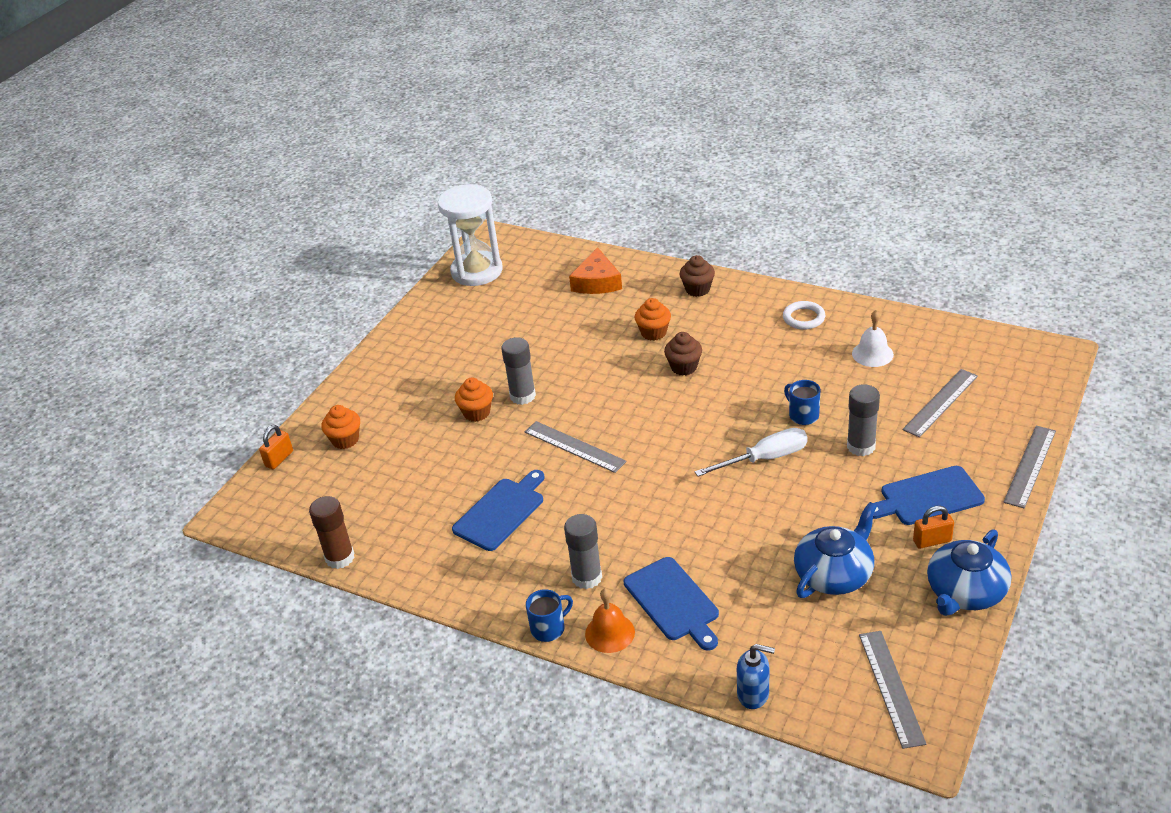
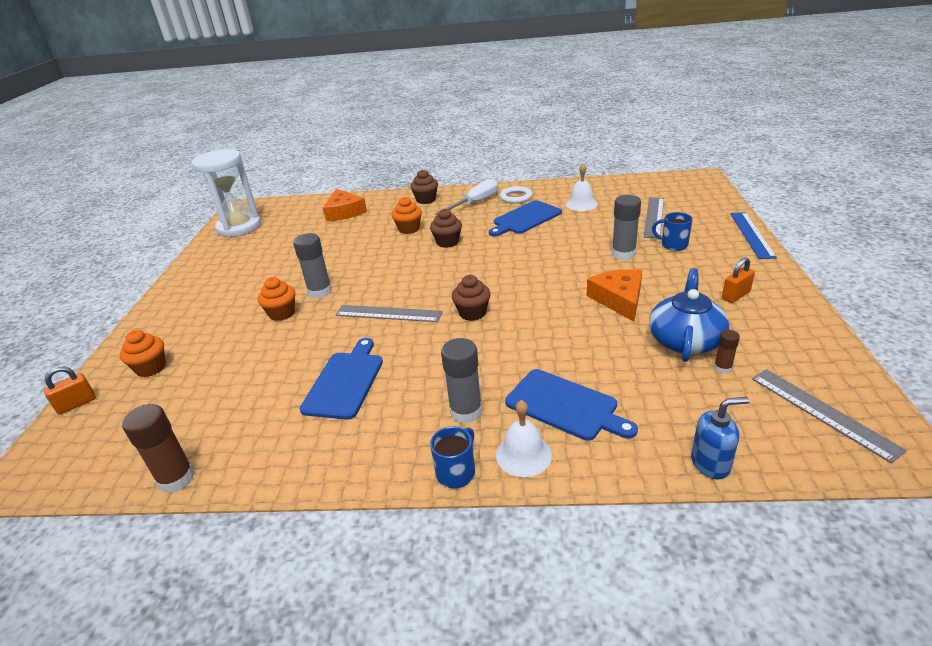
camera: 25 degrees left, 5 degrees down
(279, 459) = (77, 404): orange padlock -> orange padlock turned 45 degrees clockwise
(610, 633) = (523, 455): orange bell -> white bell
(654, 473) = (472, 313): none -> brown cupcake
(765, 458) = (557, 279): white screwdriver -> white screwdriver (475, 203)
(803, 415) = (563, 247): blue mug -> blue mug (673, 245)
(808, 505) = (619, 299): none -> orange cheese
(843, 615) = (722, 368): none -> brown glue stick
(928, 497) = (703, 270): blue cutting board -> blue cutting board (525, 218)
(965, 592) = (798, 321): blue teapot -> none
(1030, 466) = (751, 234): grey ruler -> blue ruler

